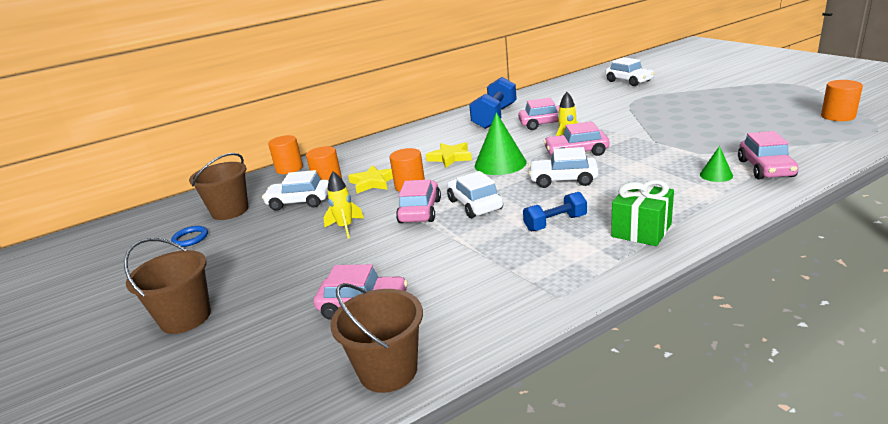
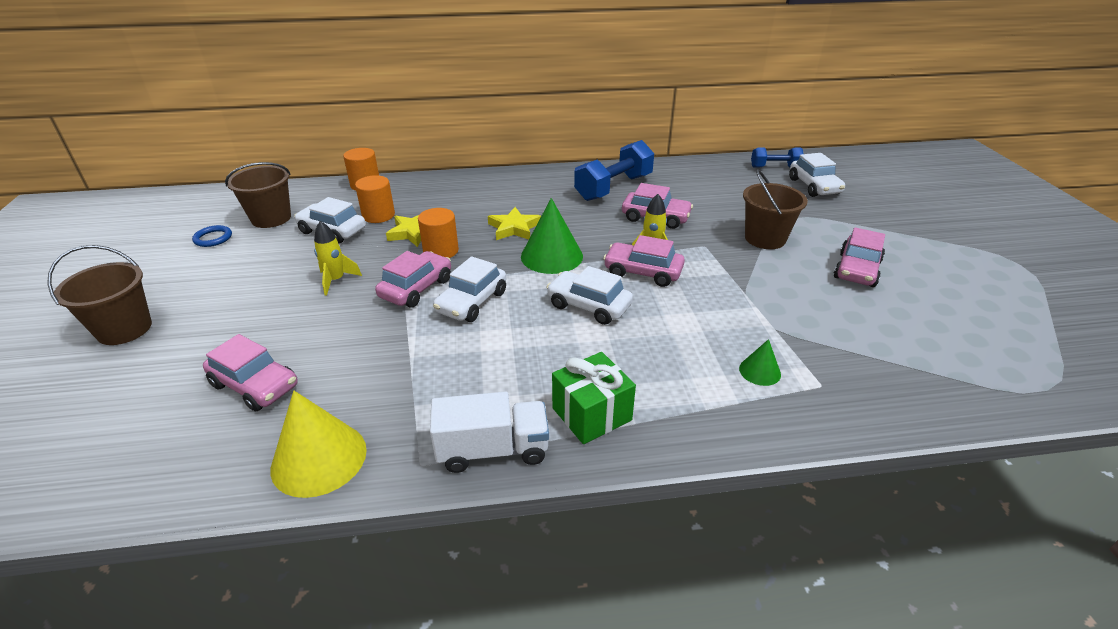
camera: 20 degrees right, 10 degrees up
(388, 370) = (197, 473): brown bucket -> brown bucket (765, 238)
(475, 204) = (472, 302): white car -> white car turned 150 degrees counterclockwise
(478, 324) = (319, 458): none -> yellow cone
(555, 223) = (519, 362): blue dumbbell -> blue dumbbell (774, 167)
(600, 271) = (493, 450): none -> white truck
(765, 168) = (829, 387): pink car -> pink car (856, 270)
(838, 116) = (1021, 342): orange cylinder -> none

